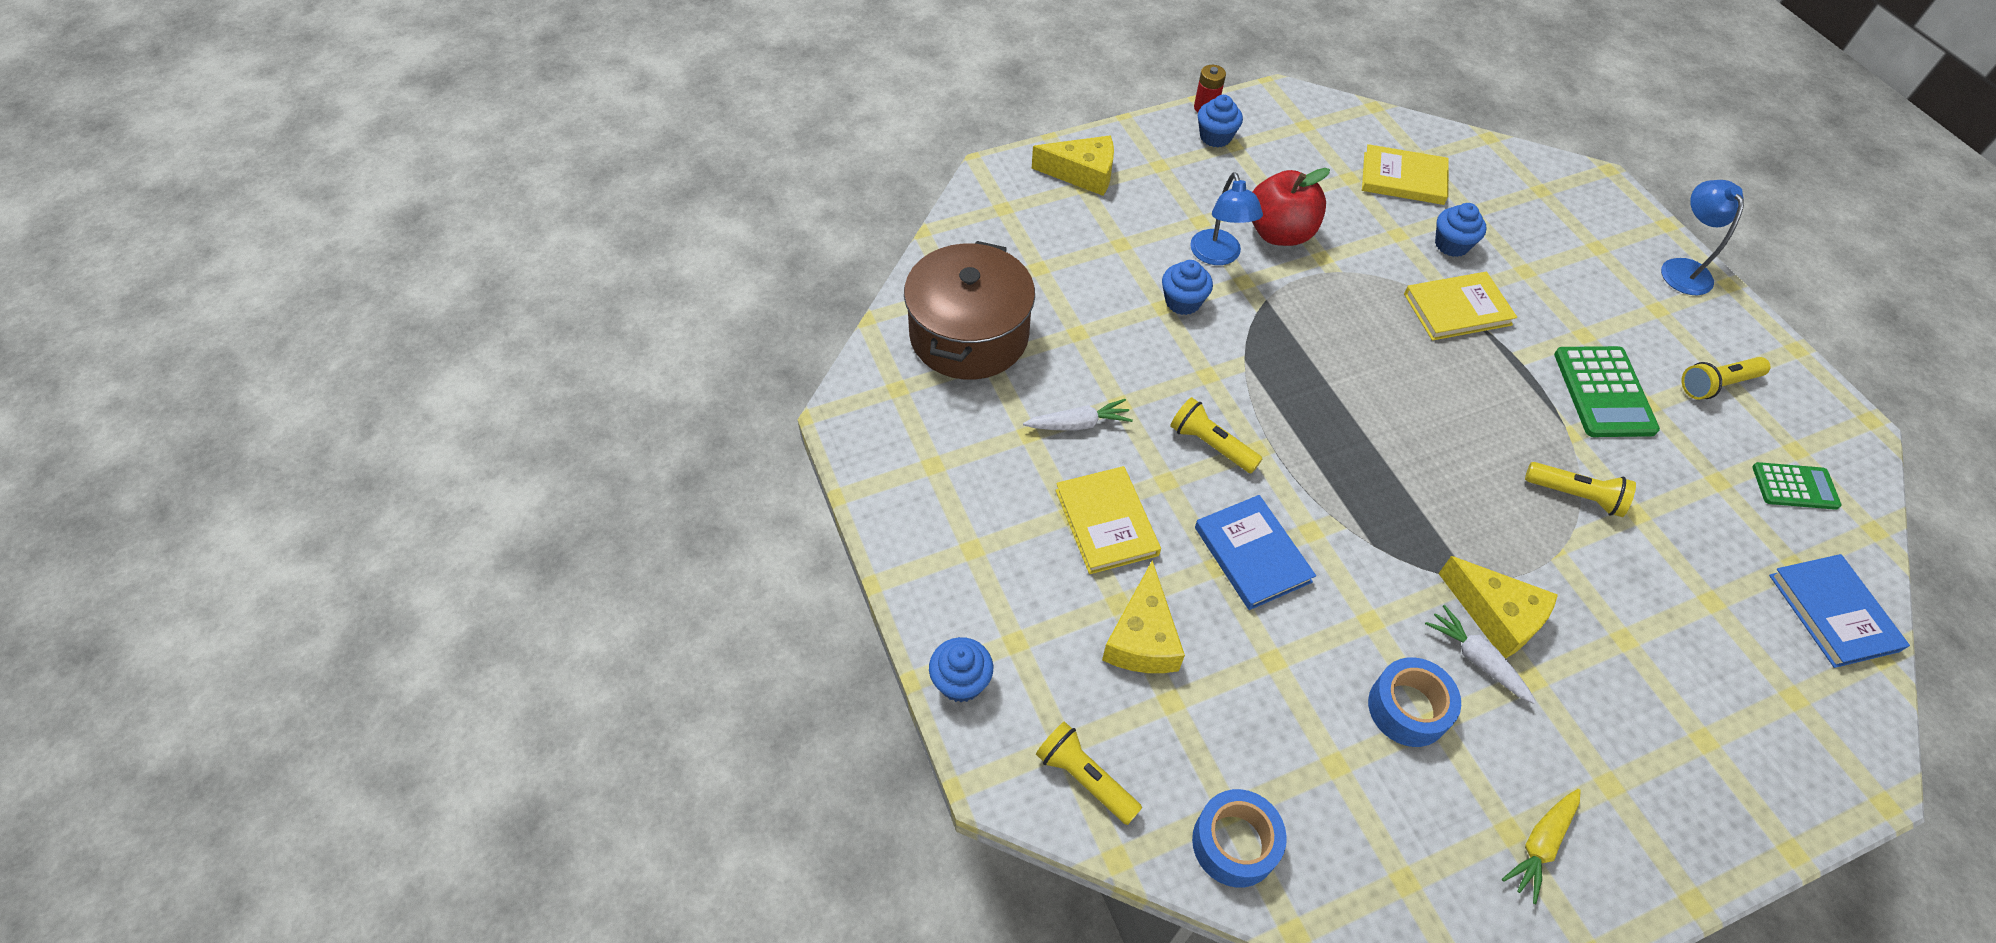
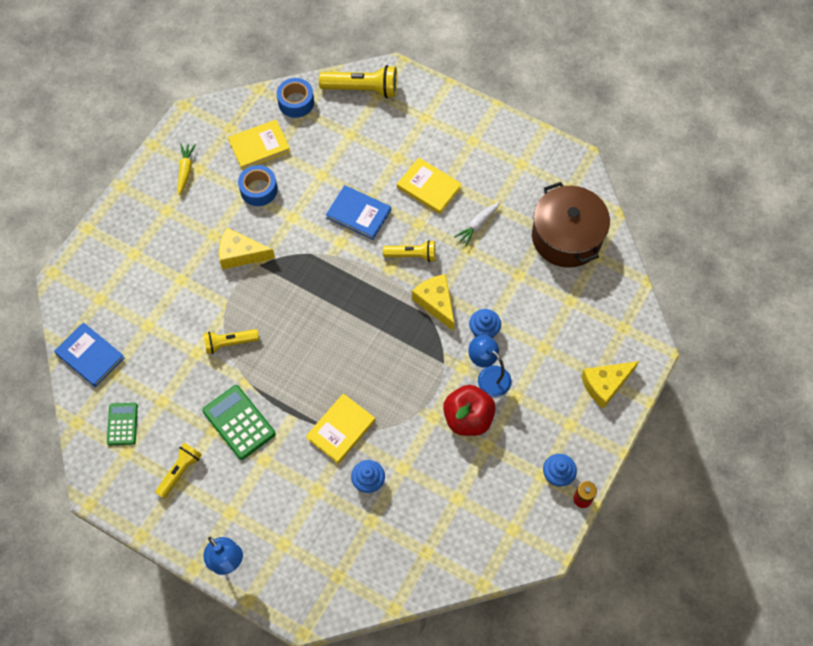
camera: 145 degrees right, 10 degrees up
(961, 681) = (432, 91): blue cupcake -> none
(1085, 778) = (362, 89): yellow flashlight -> yellow flashlight, size x1.57
(1142, 638) = (378, 150): yellow cheese -> yellow cheese (436, 303)
(1403, 178) = (425, 522): yellow book -> yellow book (259, 146)
(1477, 659) = (240, 228): white carrot -> none
(1794, 486) = (122, 424): green calculator -> green calculator turned 120 degrees clockwise

